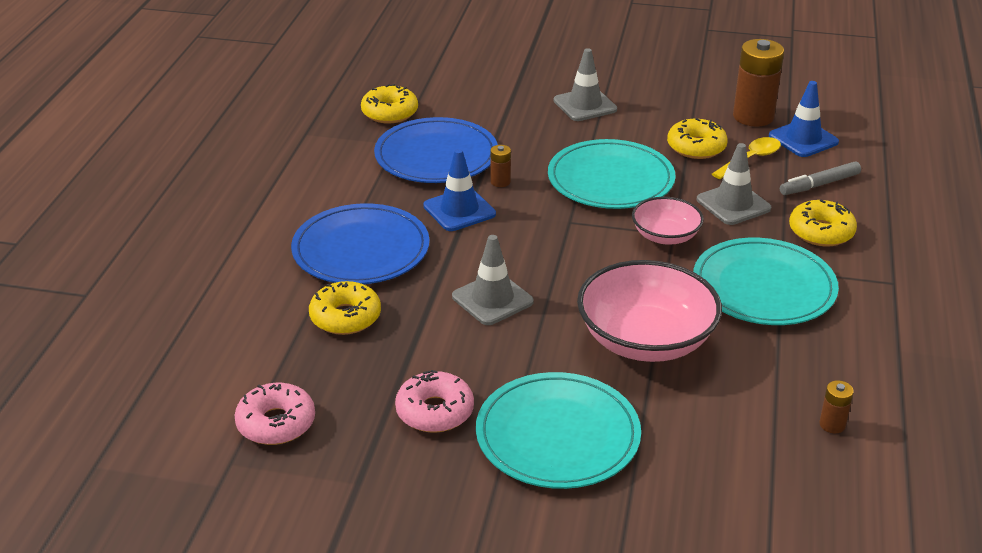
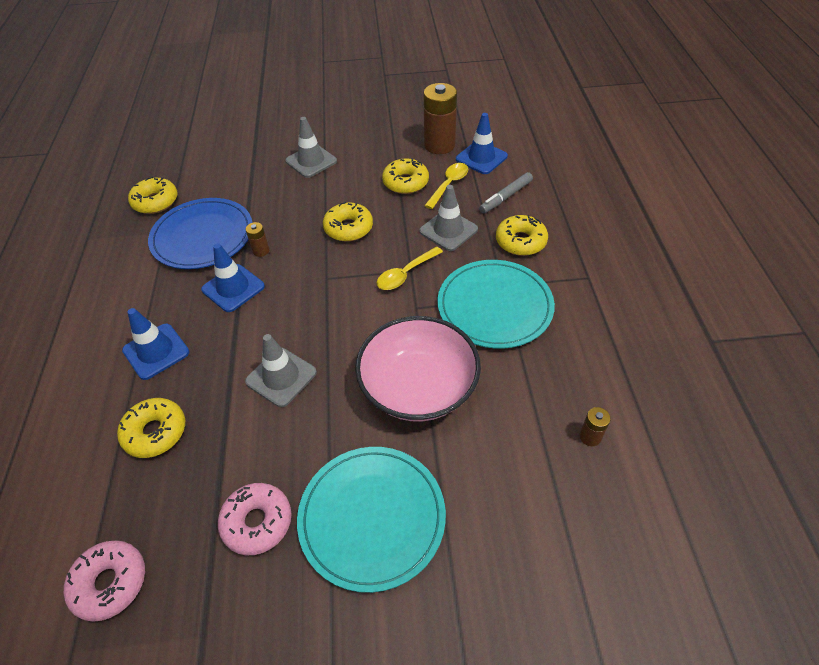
camera: 15 degrees left, 15 degrees up
(361, 249) = (156, 351): blue plate -> blue traffic cone
(610, 179) = (348, 228): turquoise plate -> yellow donut
(665, 236) = (405, 274): pink bowl -> yellow spoon

